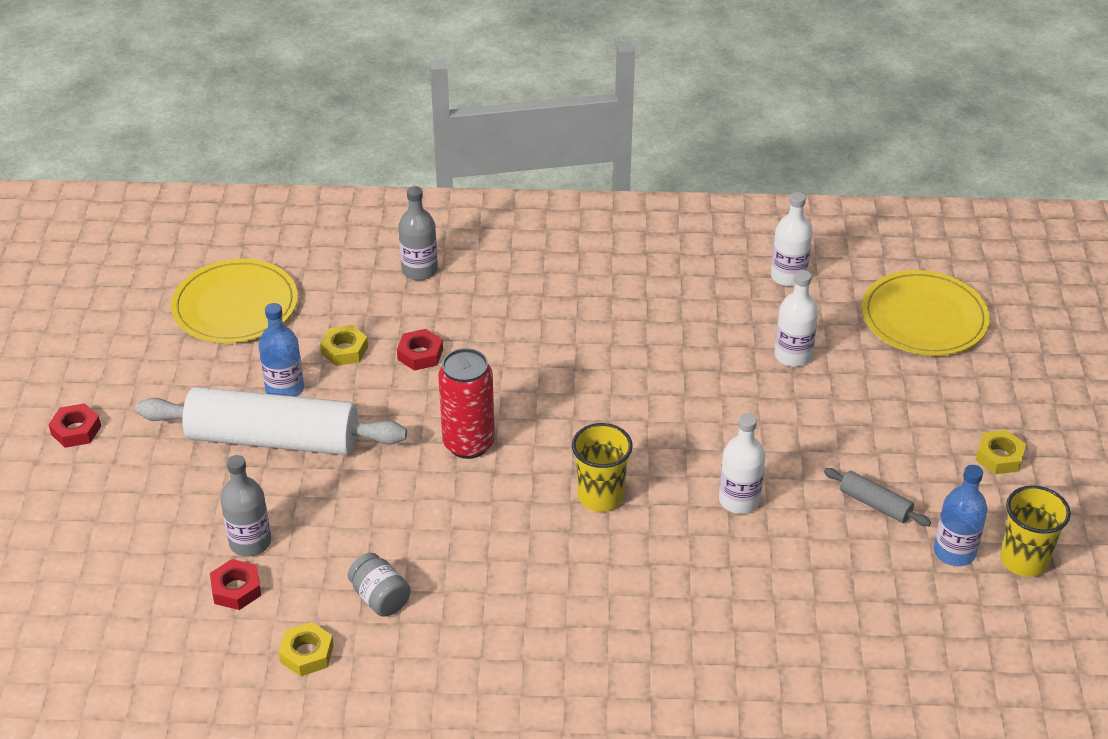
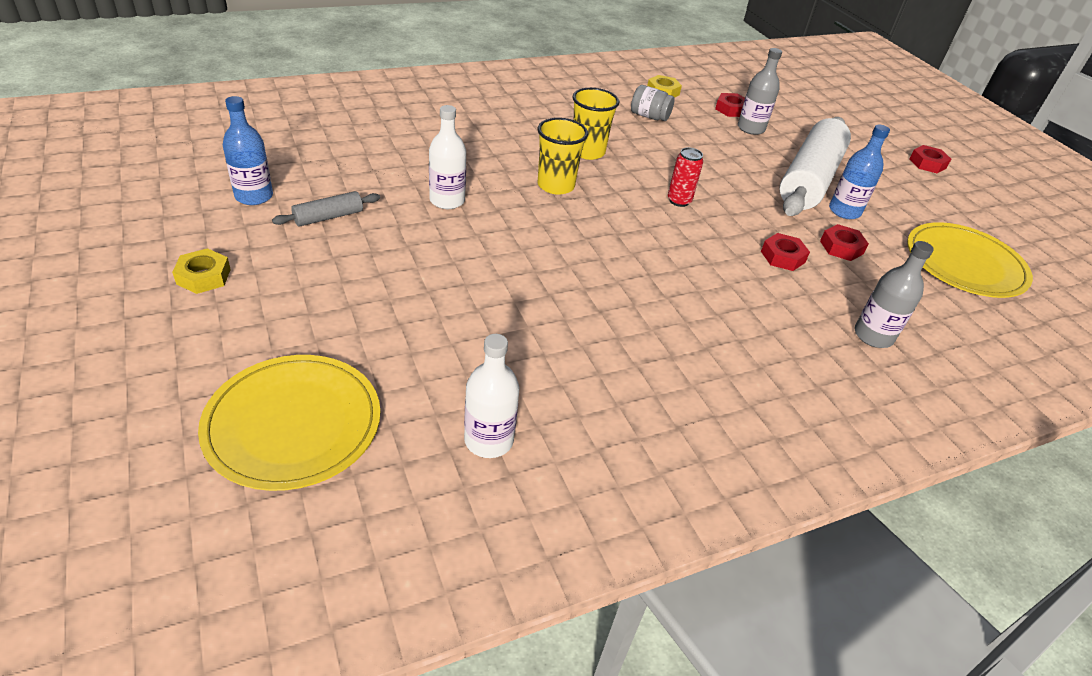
camera: 150 degrees right, 0 degrees up
(273, 439) = (809, 180): white rolling pin -> white rolling pin turned 45 degrees counterclockwise
(344, 350) = (841, 247): yellow nut -> red nut
(468, 443) = (679, 201): red can -> red can, size x0.58
(793, 355) = (445, 334): white bottle -> none
(875, 504) = (328, 217): grey rolling pin -> grey rolling pin turned 45 degrees counterclockwise
(1023, 560) = (190, 200): yellow cup -> yellow cup (587, 152)

